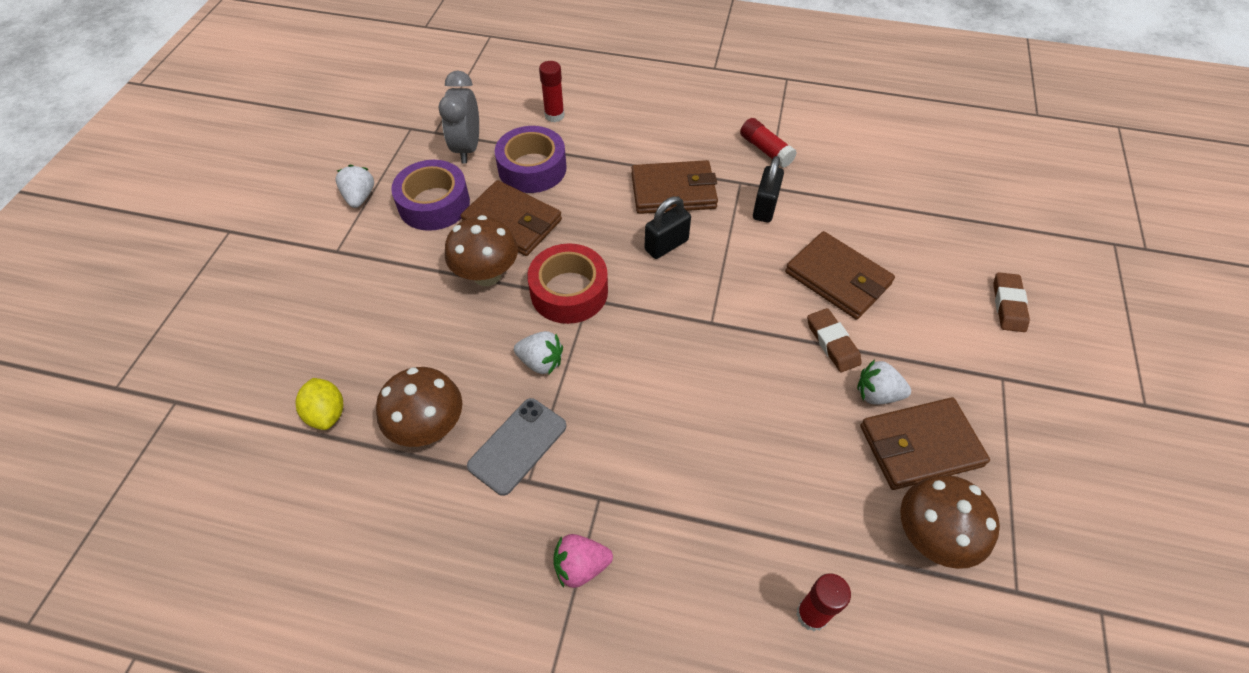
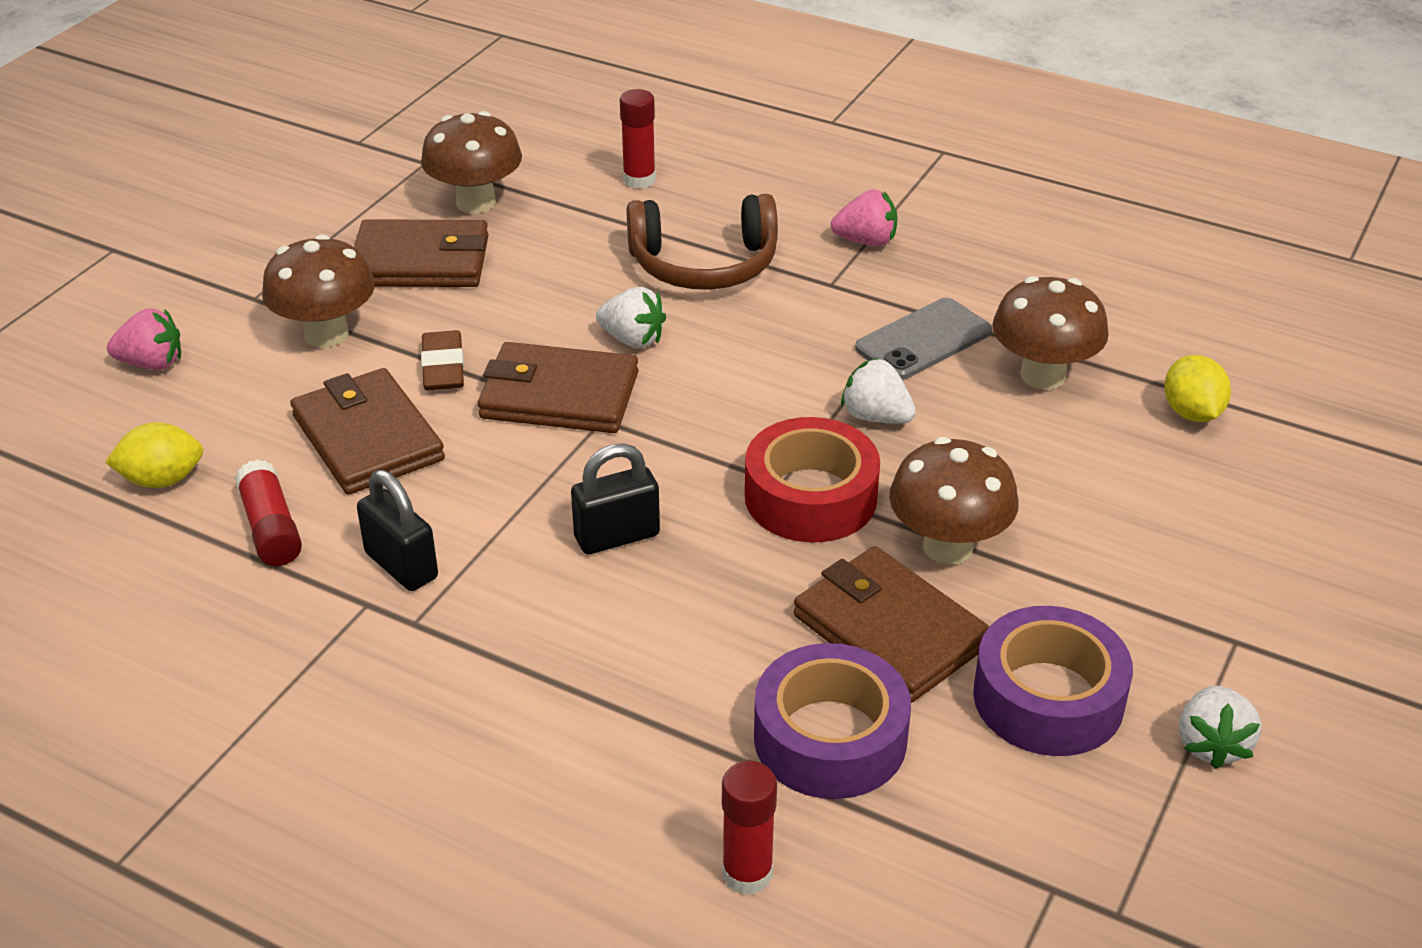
camera: 165 degrees left, 15 degrees down
(467, 148) = (973, 822): grey clock -> none
(673, 191) = (554, 629): brown wallet -> brown wallet (559, 395)
(705, 497) = (704, 264): none -> brown headphones
(765, 150) = (315, 679): red glue stick -> red glue stick (271, 528)
(765, 207) = (401, 566): black padlock -> black padlock turned 75 degrees counterclockwise
(877, 394) = (430, 309): white strawberry -> white strawberry (632, 339)
(922, 229) = (162, 480): none -> yellow lemon
(926, 354) = (326, 334): none -> brown mushroom
(1008, 305) = (152, 363): brown eraser -> pink strawberry

